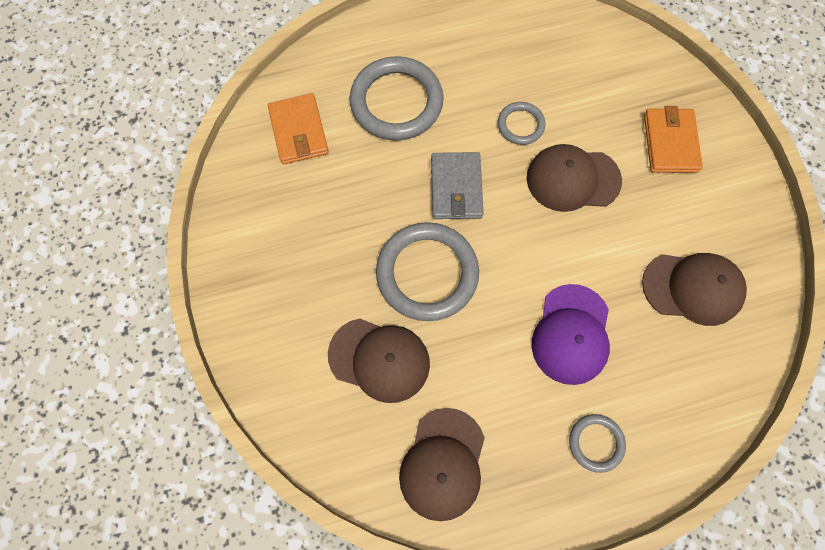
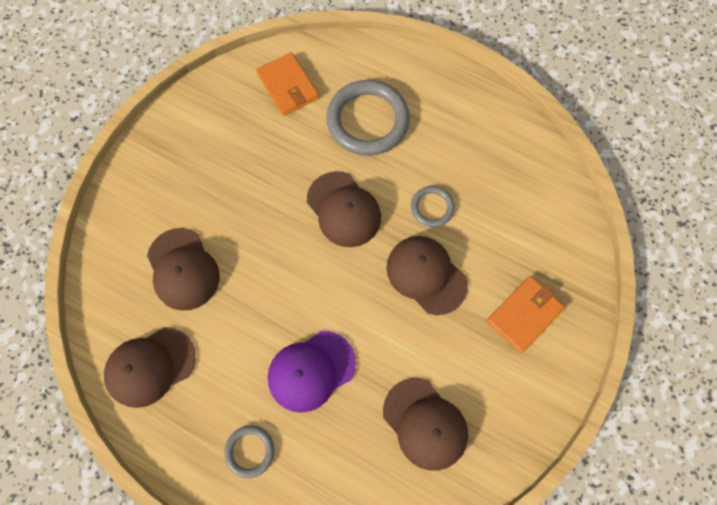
camera: 45 degrees right, 0 degrees up
(299, 131) = (288, 86): orange wallet -> orange wallet turned 60 degrees counterclockwise
(427, 273) = (267, 245): grey ring -> none
(456, 188) = (343, 209): grey wallet -> brown cap

